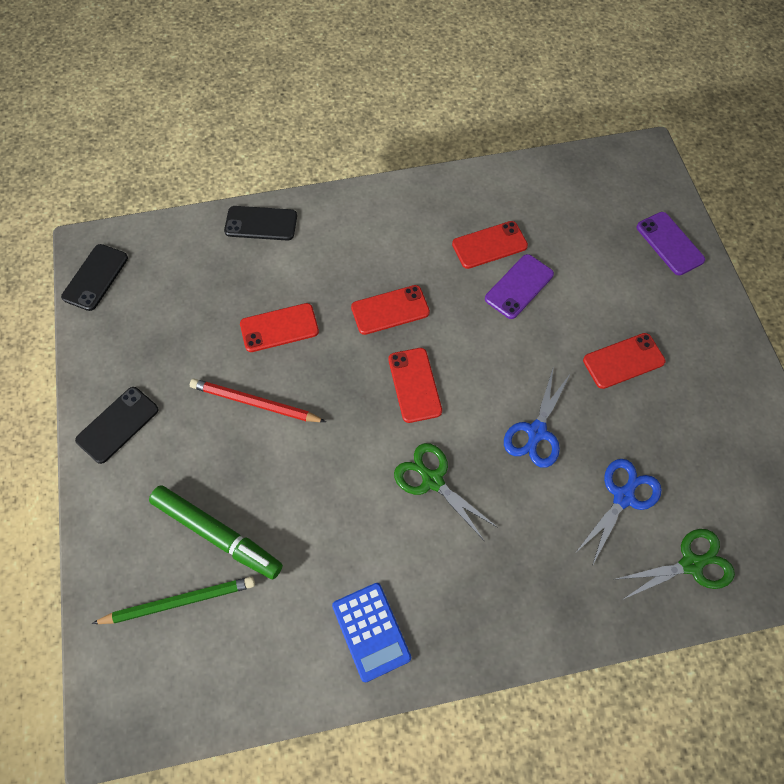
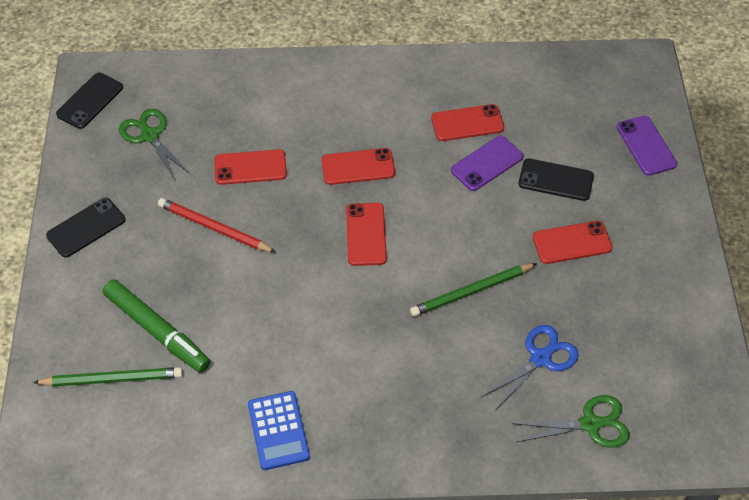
camera: 10 degrees right, 10 degrees down
(261, 223) = (252, 75): black phone -> black phone (556, 180)
(432, 480) = (363, 316): green scissors -> green scissors (149, 135)
(536, 432) = (471, 292): blue scissors -> green pencil

